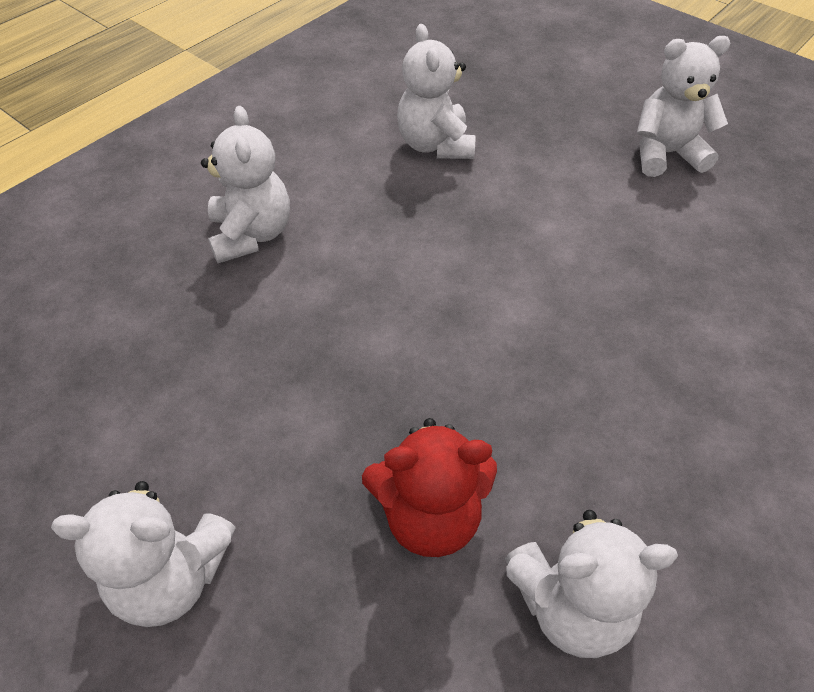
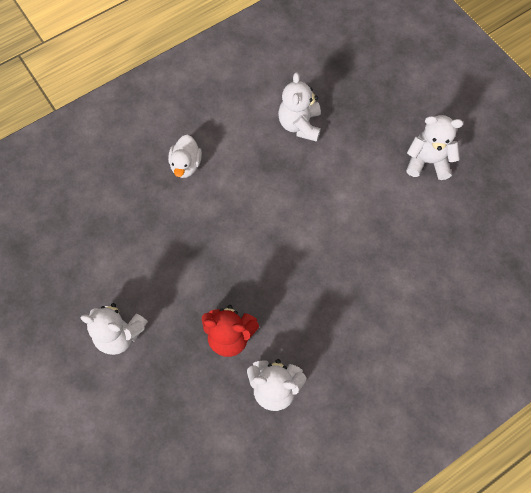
camera: 15 degrees right, 15 degrees up
(251, 235) = (186, 165): white teddy bear -> white duck

